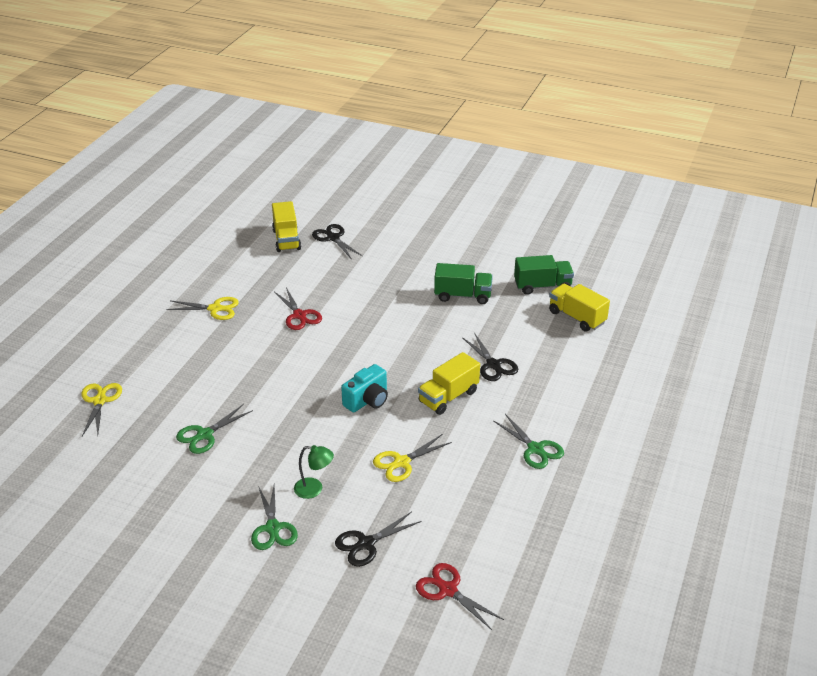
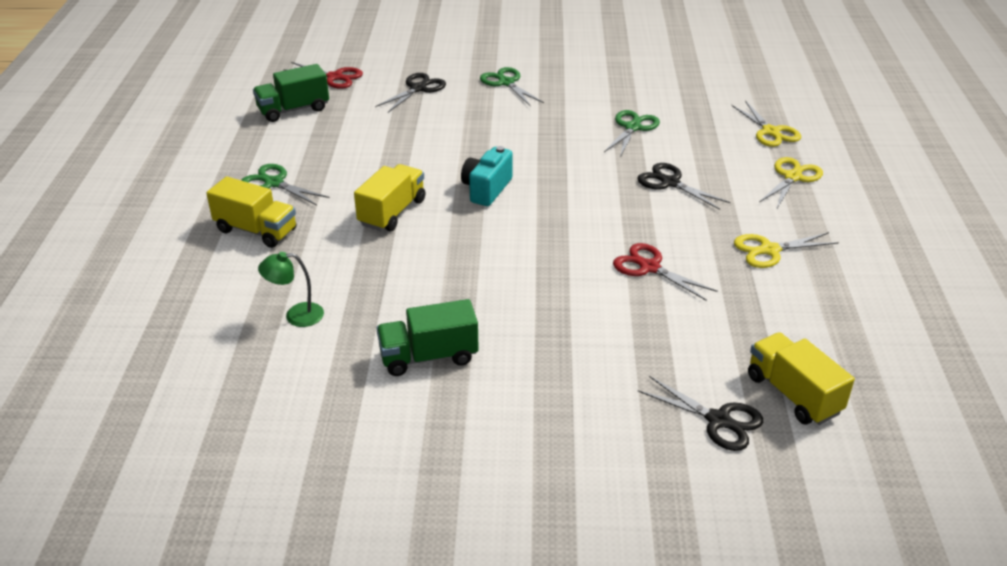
camera: 160 degrees right, 0 degrees up
(314, 489) = (489, 111): green lamp -> green lamp (296, 315)
(401, 462) = (416, 145): yellow scissors -> yellow scissors (792, 177)
(493, 365) = (347, 261): black scissors -> black scissors (670, 183)
(542, 286) = (297, 409): green truck -> green truck (293, 110)
(576, 317) = (232, 361): yellow truck -> yellow truck (256, 230)

